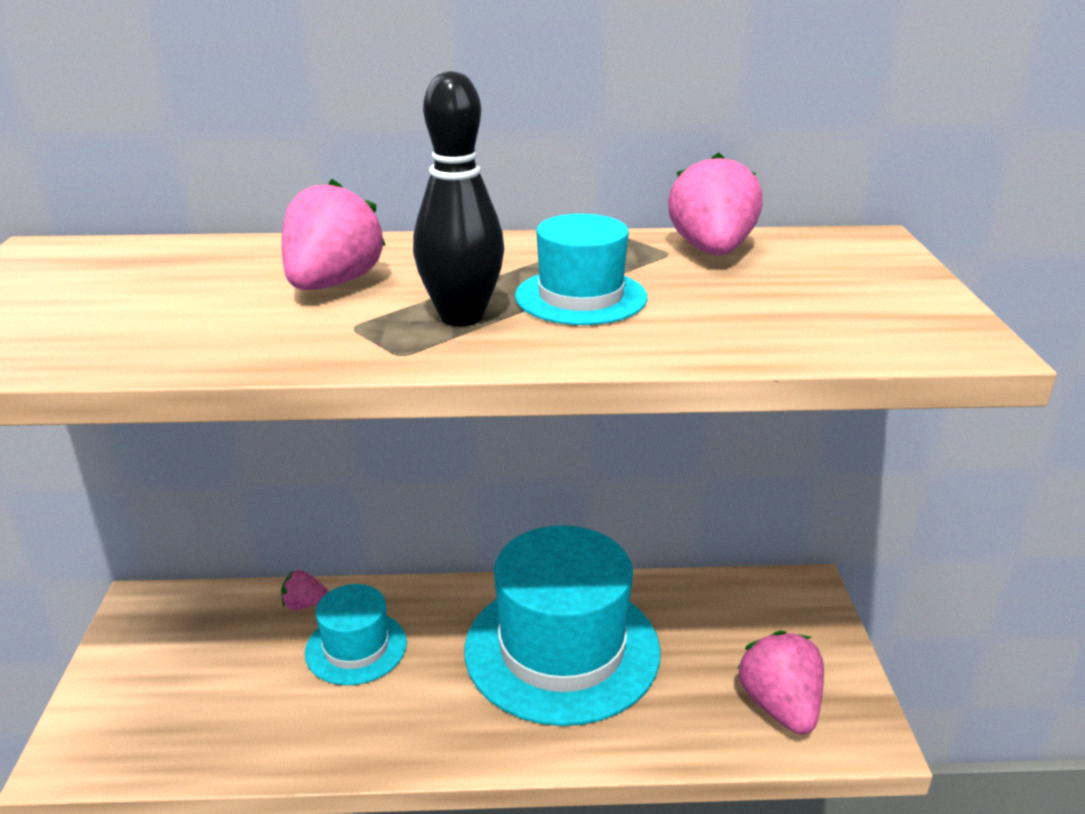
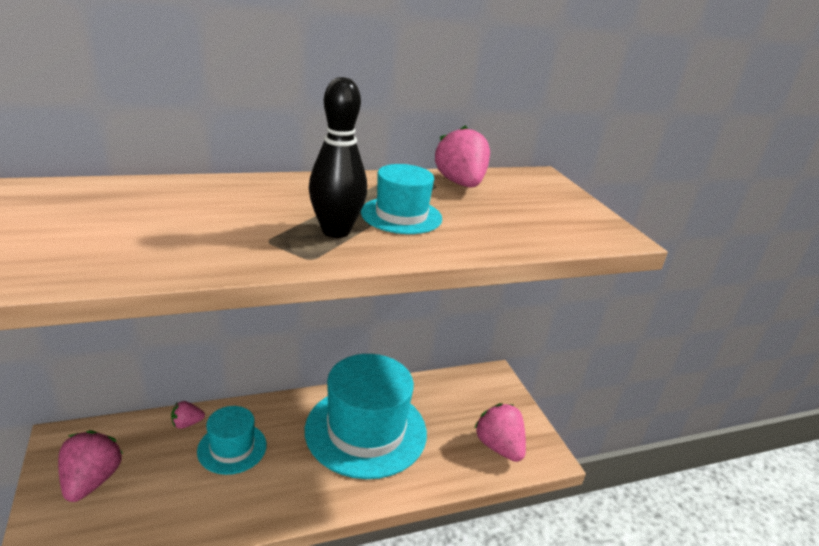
camera: 20 degrees left, 0 degrees up
(332, 284) = (237, 211): pink strawberry -> pink strawberry (91, 481)

